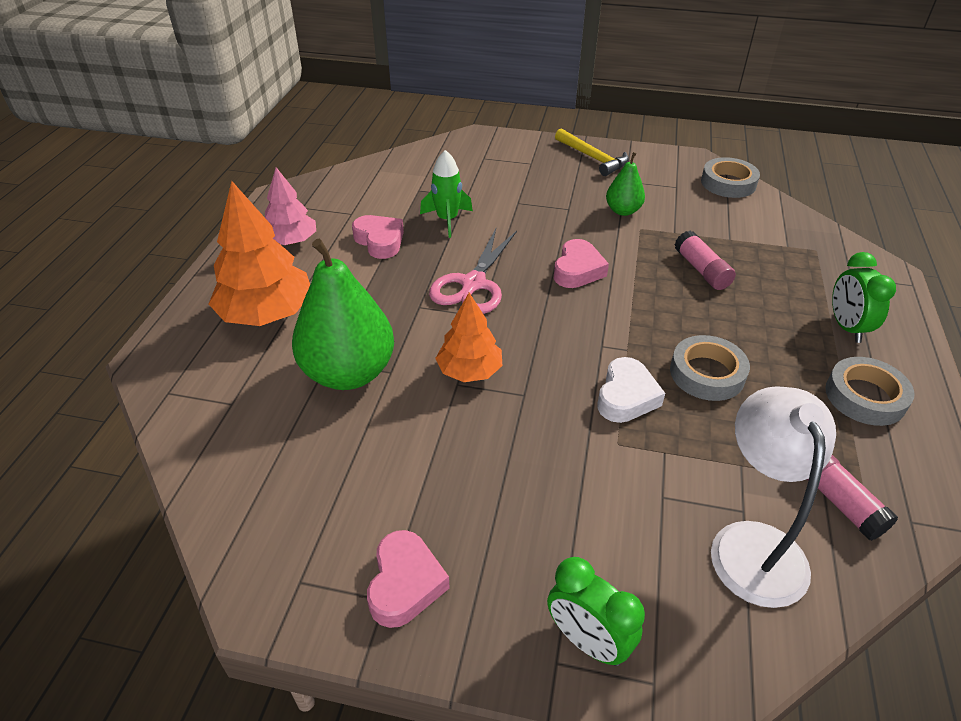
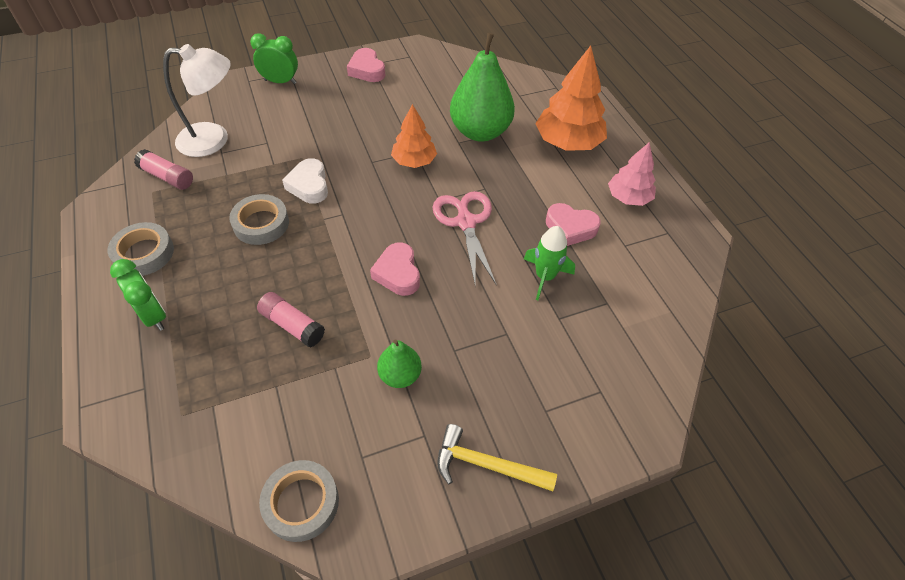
camera: 145 degrees right, 10 degrees up
(753, 544) = (214, 140): white lamp -> white lamp turned 60 degrees counterclockwise

